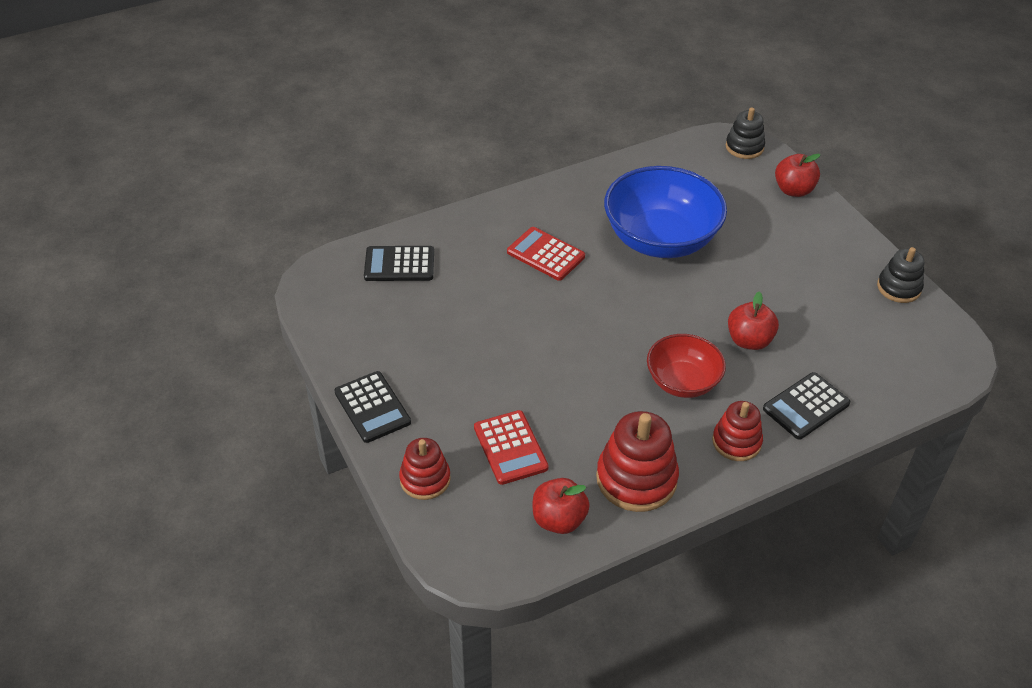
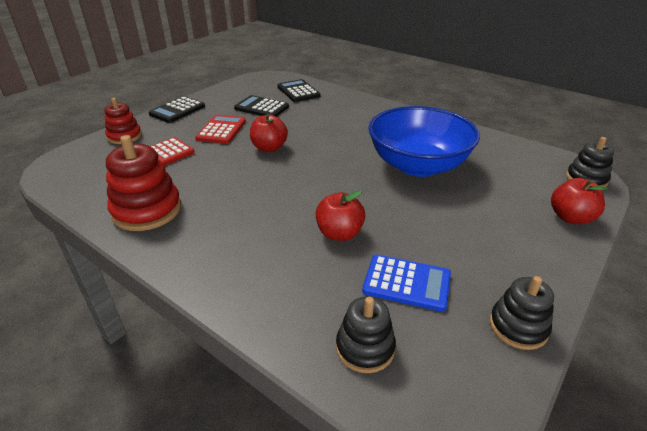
camera: 65 degrees right, 10 degrees down
(545, 254) = (352, 128): red calculator -> red calculator (221, 130)
(559, 520) = (98, 187): red apple -> red apple (269, 148)
(682, 382) = (264, 209): red bowl -> none
(736, 442) = (208, 253): red stacking toy -> none
(806, 406) = (276, 288): black calculator -> black calculator (261, 108)
(832, 324) = (407, 283): none -> blue calculator
(890, 375) = (365, 348): none -> black stacking toy

